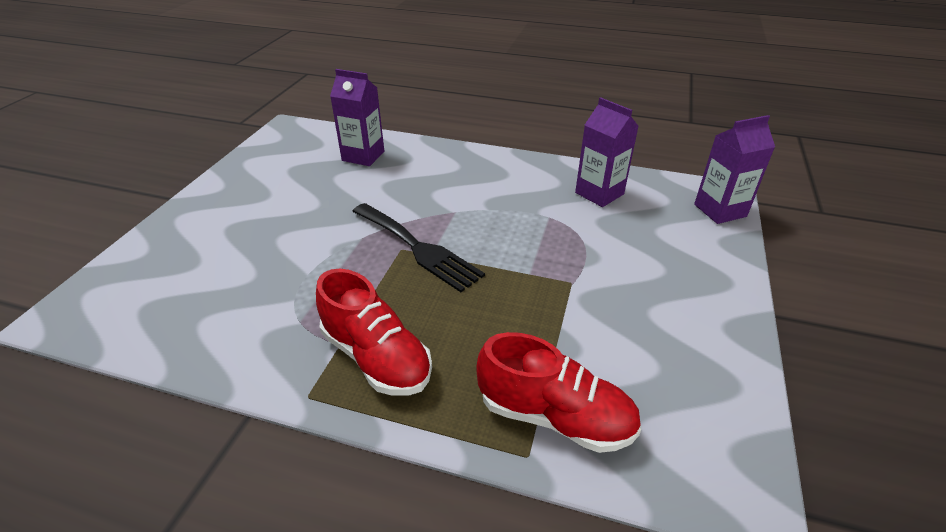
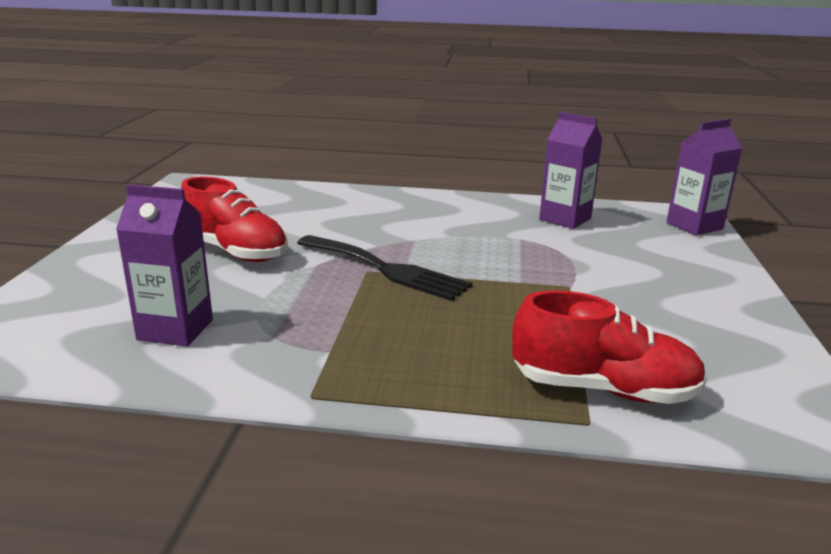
camera: 10 degrees left, 15 degrees down
(363, 156) = (288, 201): purple carton -> purple carton (175, 330)
(376, 357) = (379, 358): red shoe -> red shoe (236, 252)

